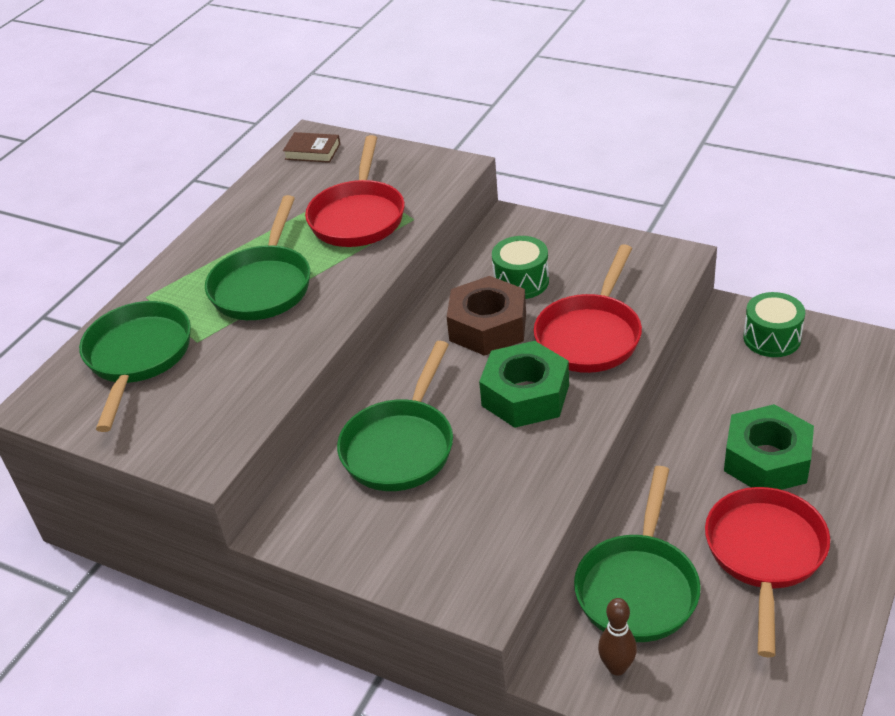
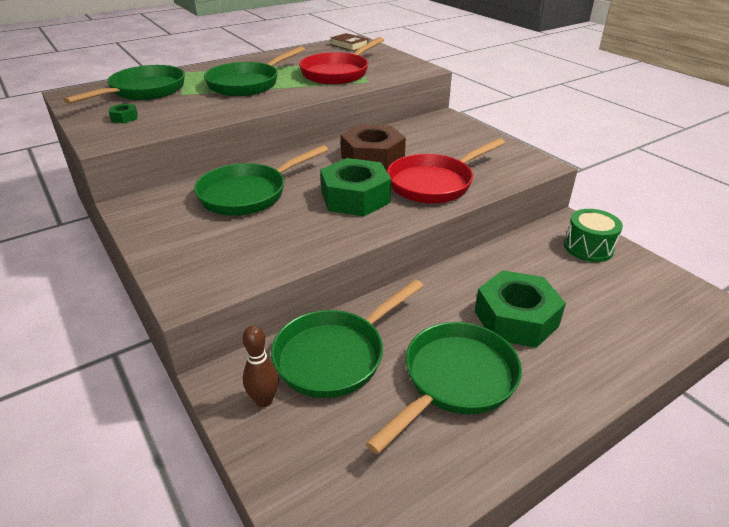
camera: 25 degrees right, 5 degrees down
(178, 415) = (124, 118): none -> green nut
(521, 281) = (419, 144): green drum -> none
(764, 555) = (454, 381): red pan -> green pan

